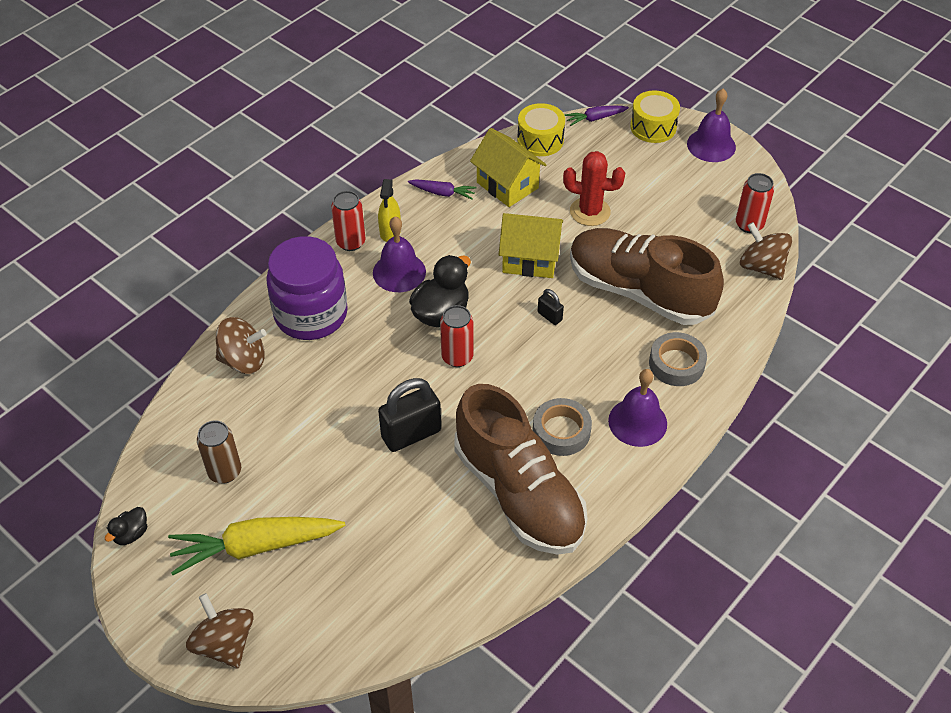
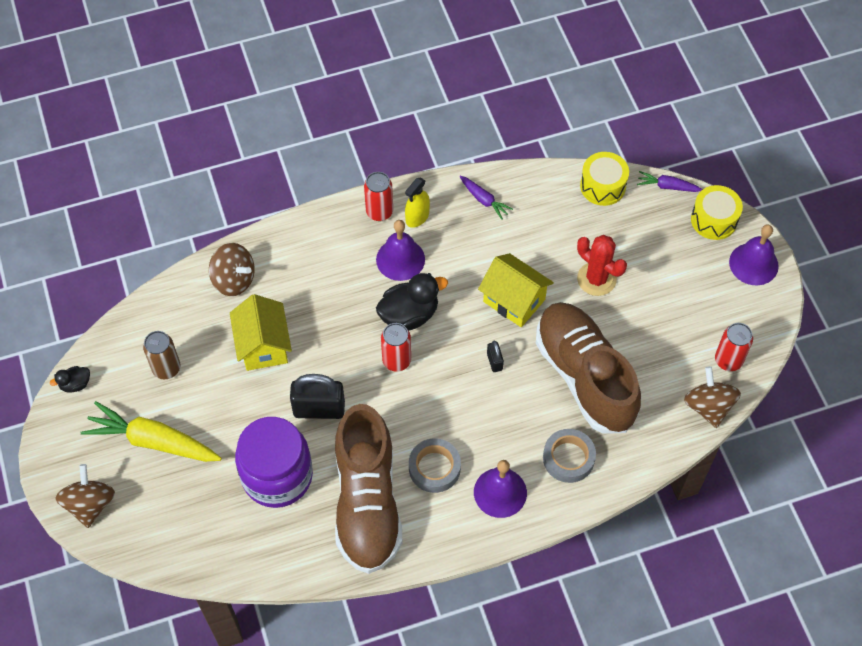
camera: 30 degrees right, 10 degrees up
(311, 314) = (308, 264): purple jar -> purple jar (277, 476)
(507, 185) = (543, 218): yellow house -> yellow house (263, 346)

